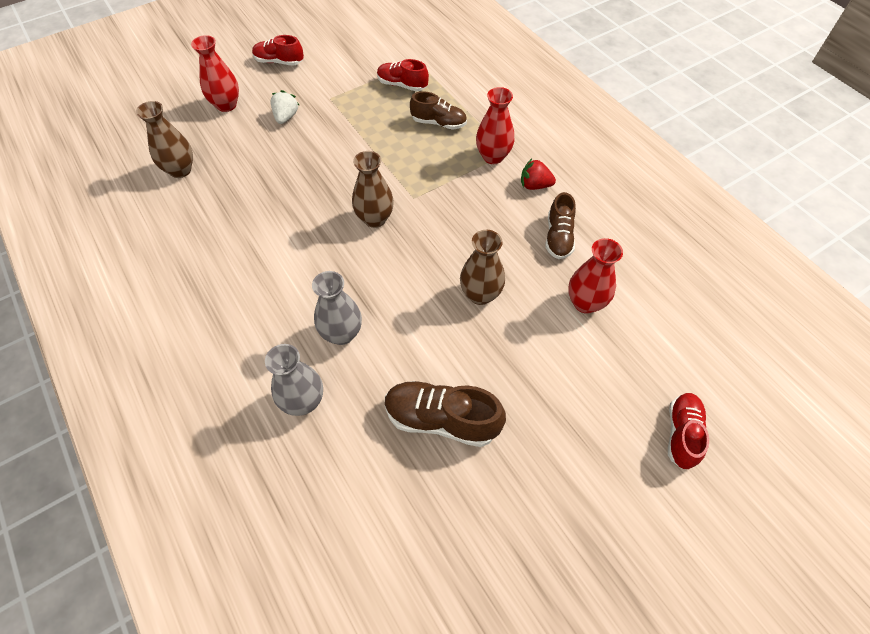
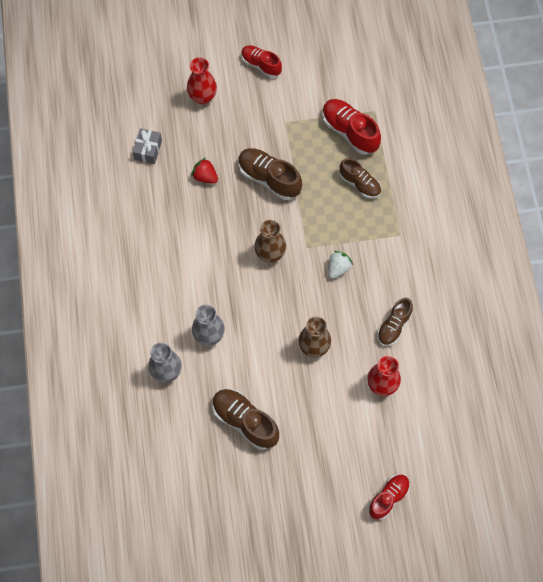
camera: 25 degrees right, 10 degrees up
(180, 170) = (148, 150): brown vase -> grey gift
(286, 117) = (244, 128): white strawberry -> white strawberry (338, 268)
(336, 150) = (269, 178): none -> brown shoe
(402, 85) = (349, 132): red shoe -> red shoe, size x1.50
(493, 156) = (385, 234): red vase -> none
(534, 185) = (402, 274): red strawberry -> red strawberry (205, 176)

